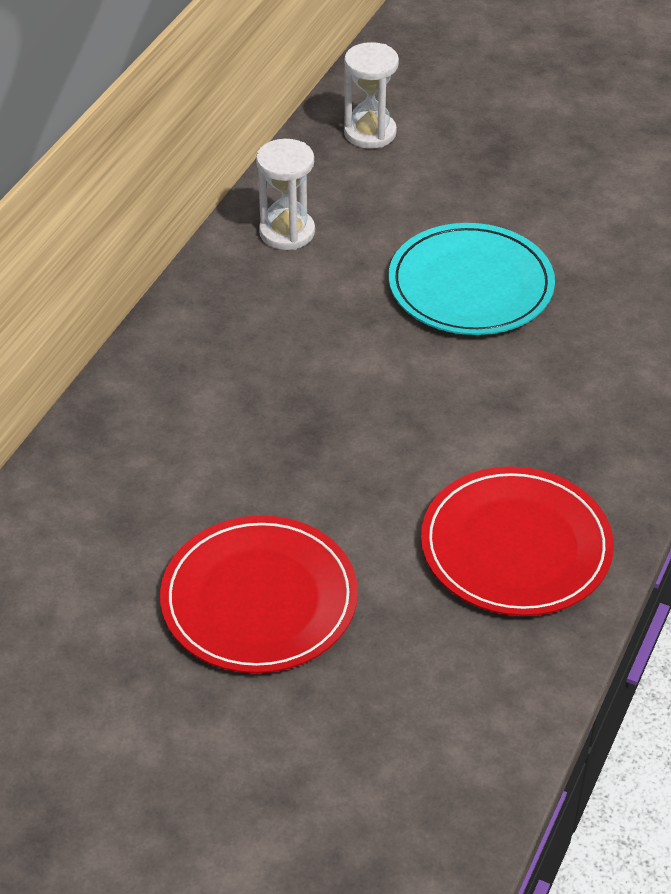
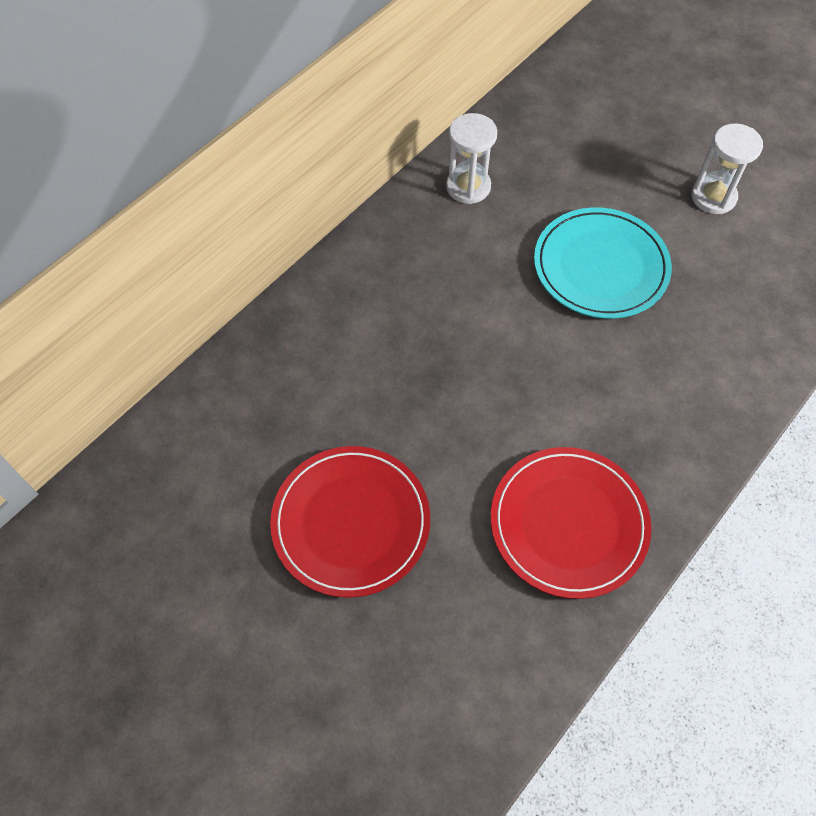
camera: 15 degrees right, 15 degrees up
(370, 133) = (559, 108): white hourglass -> white hourglass (713, 197)

